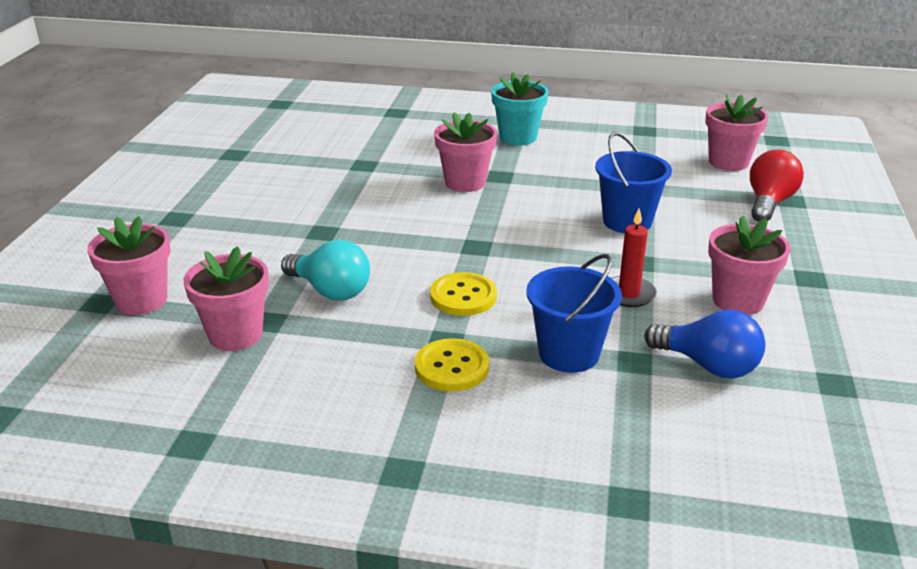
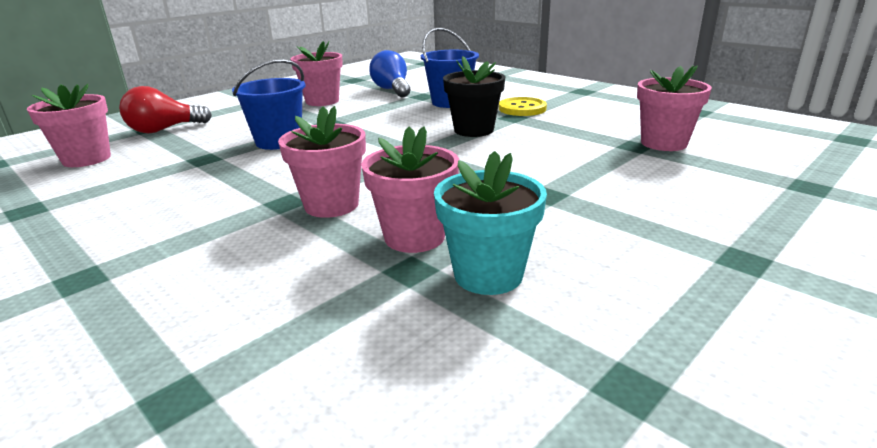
camera: 145 degrees left, 5 degrees down
(141, 300) = (760, 179): pink flower pot -> pink flower pot (414, 237)
(330, 291) = (571, 151): turquoise light bulb -> none
(463, 296) = (474, 130): yellow button -> black flower pot
(518, 137) = (152, 247): turquoise flower pot -> turquoise flower pot (488, 275)
(628, 294) = (371, 113): red candle -> none

